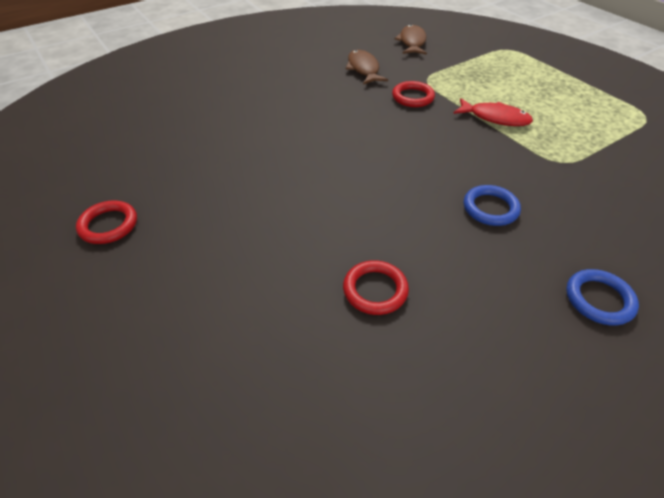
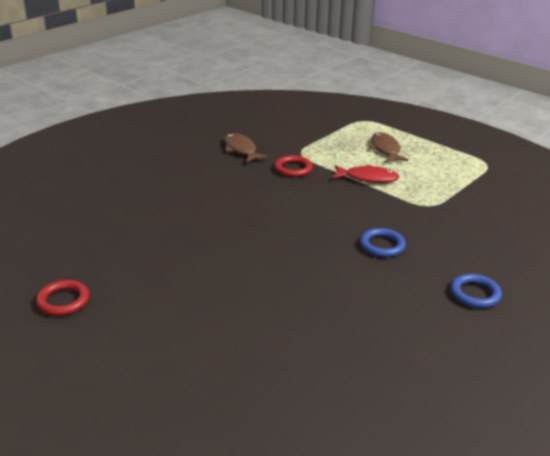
camera: 15 degrees left, 15 degrees down
(375, 290) = (310, 313): red ring -> none
(412, 42) = (277, 122): brown fish -> brown fish (385, 149)

